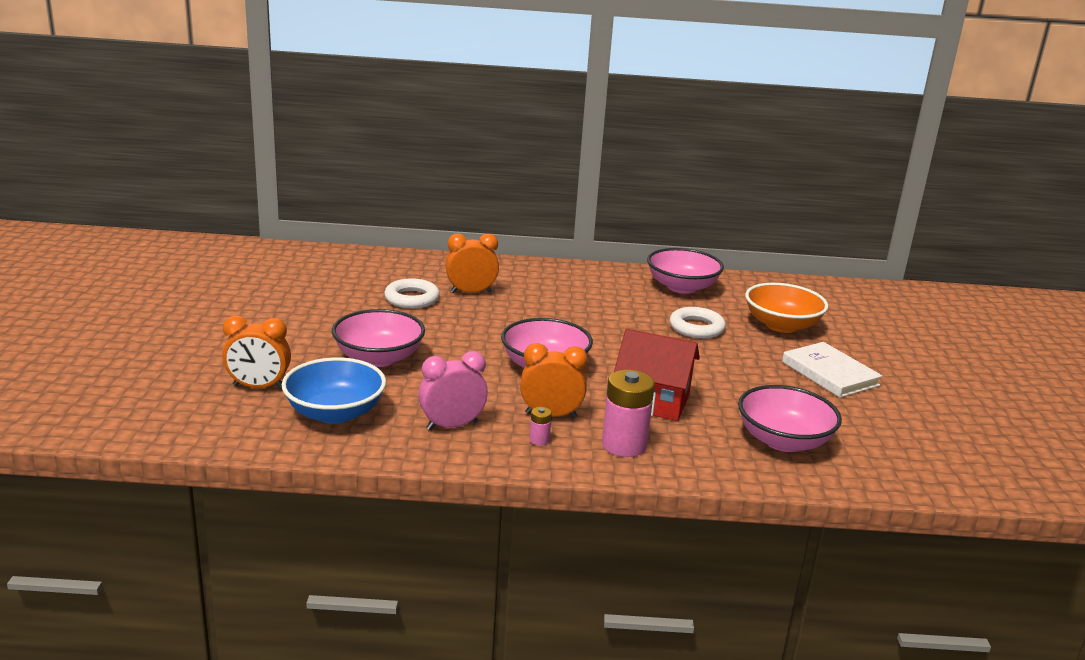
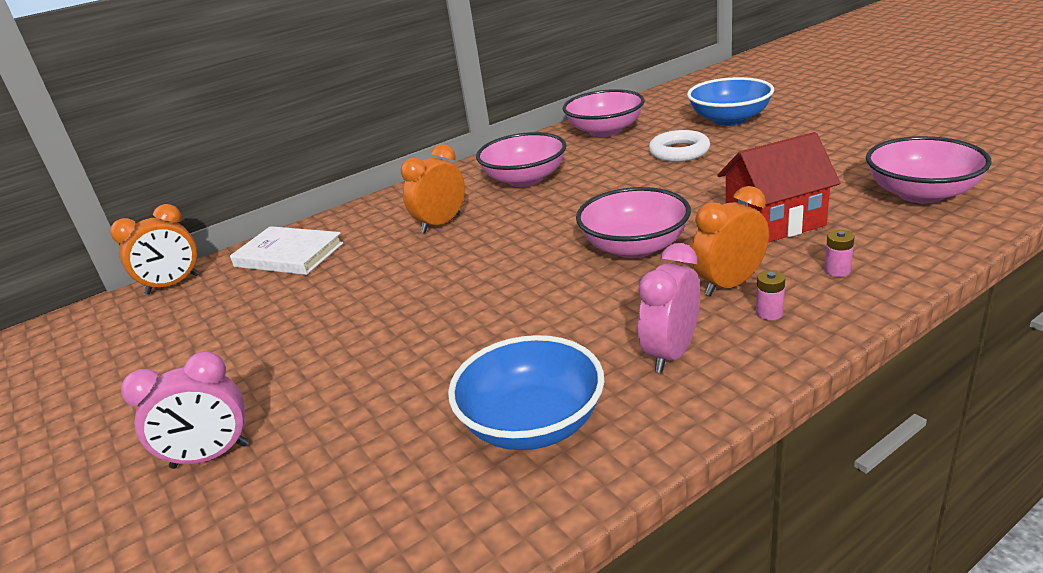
camera: 30 degrees left, 5 degrees up
(194, 343) = (210, 456): none -> pink clock
(258, 387) = (388, 455): orange clock -> orange clock (173, 284)
(378, 358) = (467, 334): pink bowl -> pink bowl (525, 179)
(412, 298) = (393, 259): white ring -> none
(624, 445) = (837, 271): pink battery -> pink battery, size x0.45
(781, 325) = (729, 119): orange bowl -> blue bowl
(830, 373) = (833, 132): white book -> white book (289, 255)

